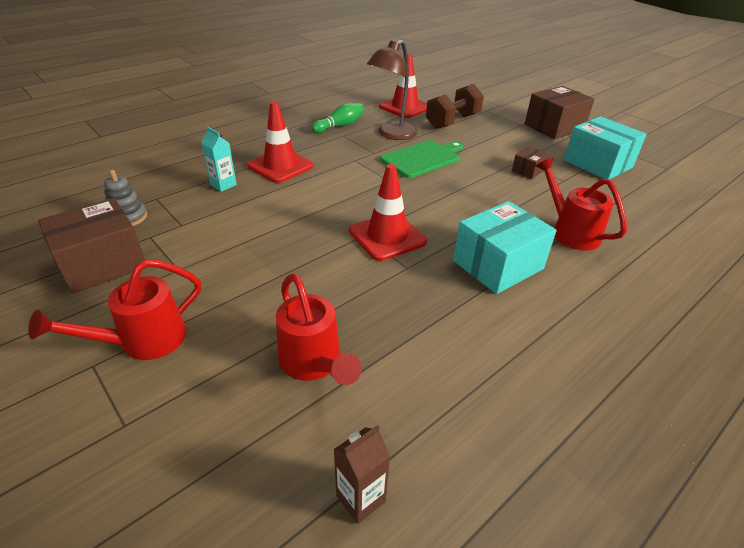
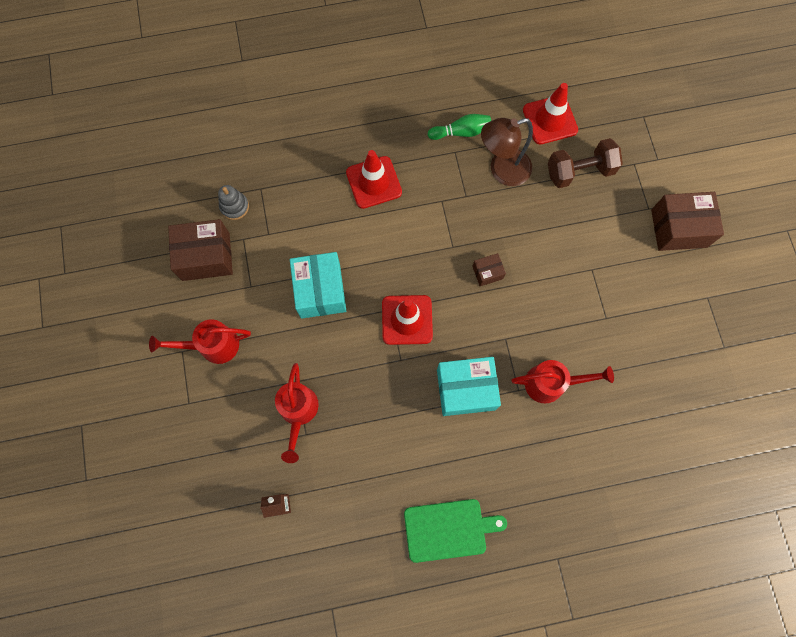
camera: 30 degrees right, 35 degrees up
(223, 185) = (316, 192): turquoise carton -> none
(422, 158) = (503, 226): green cutting board -> green cutting board (448, 529)
(528, 170) = (586, 289): brown box -> brown box (487, 272)
(570, 232) = (550, 383): red watering can -> red watering can turned 90 degrees clockwise
(597, 164) = (662, 309): turquoise box -> turquoise box (320, 291)

